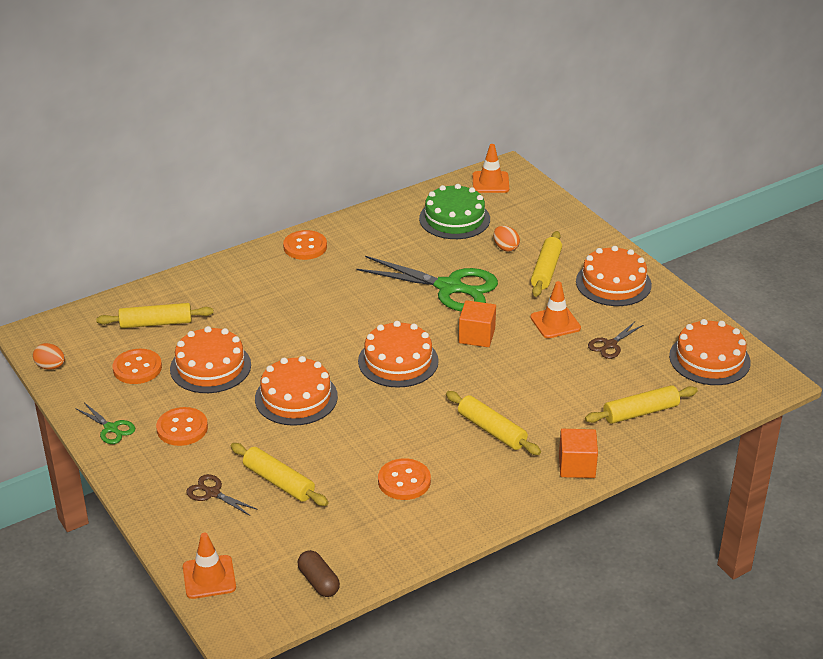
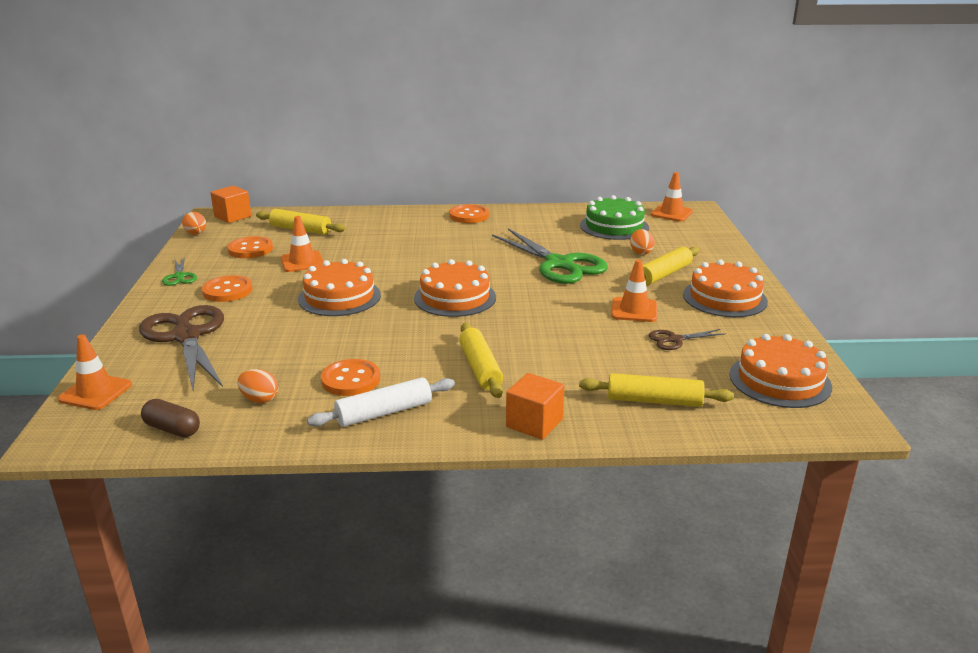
camera: 30 degrees right, 10 degrees down
(210, 367) = (302, 262): orange cake -> orange traffic cone
(212, 493) = (187, 337): brown scissors -> brown scissors, size x2.19
(278, 482) = (247, 346): yellow rolling pin -> none
(318, 582) = (172, 429): brown capsule -> brown capsule turned 60 degrees counterclockwise
(353, 528) = (259, 399): none -> orange egg
(462, 500) = (384, 412): none -> white rolling pin
(476, 336) = (546, 300): orange cube -> orange cube (232, 216)

